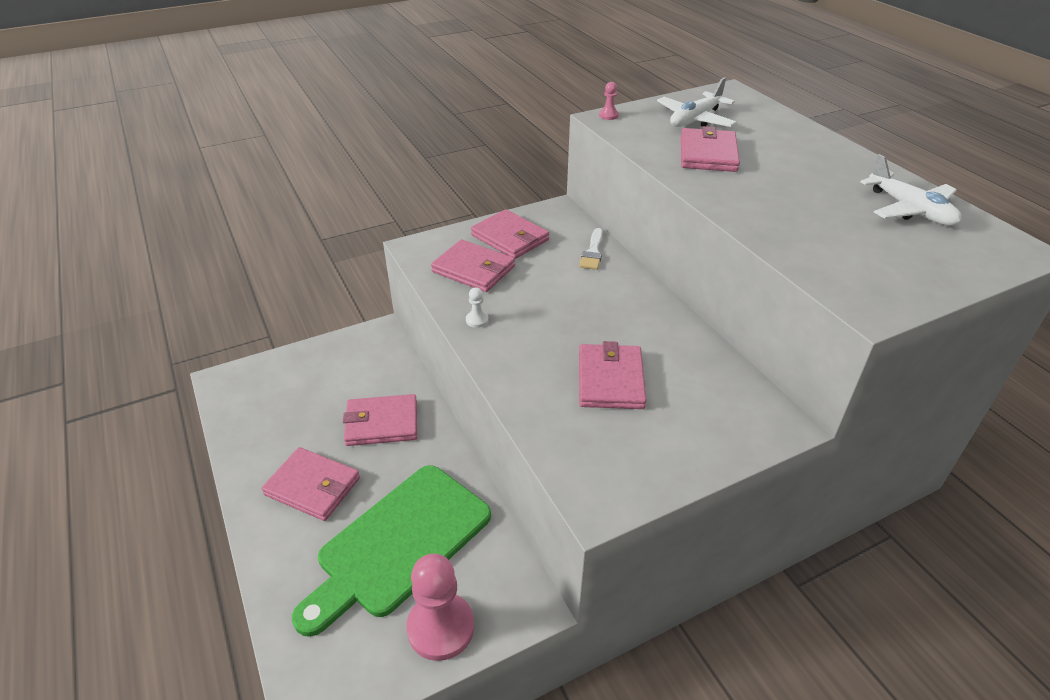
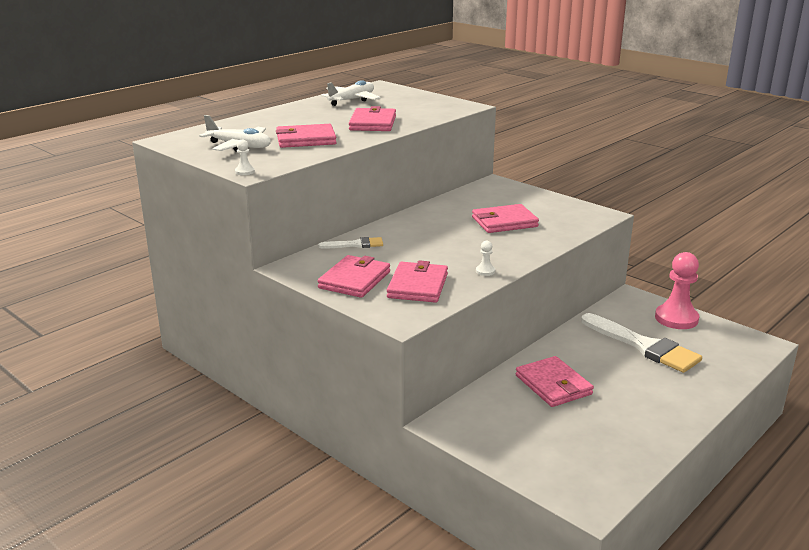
camera: 110 degrees left, 15 degrees down
(313, 486) = (643, 396): pink wallet -> pink wallet (373, 123)
(399, 543) = (644, 346): green cutting board -> white brush
(608, 115) = (244, 172): pink pawn -> white pawn

